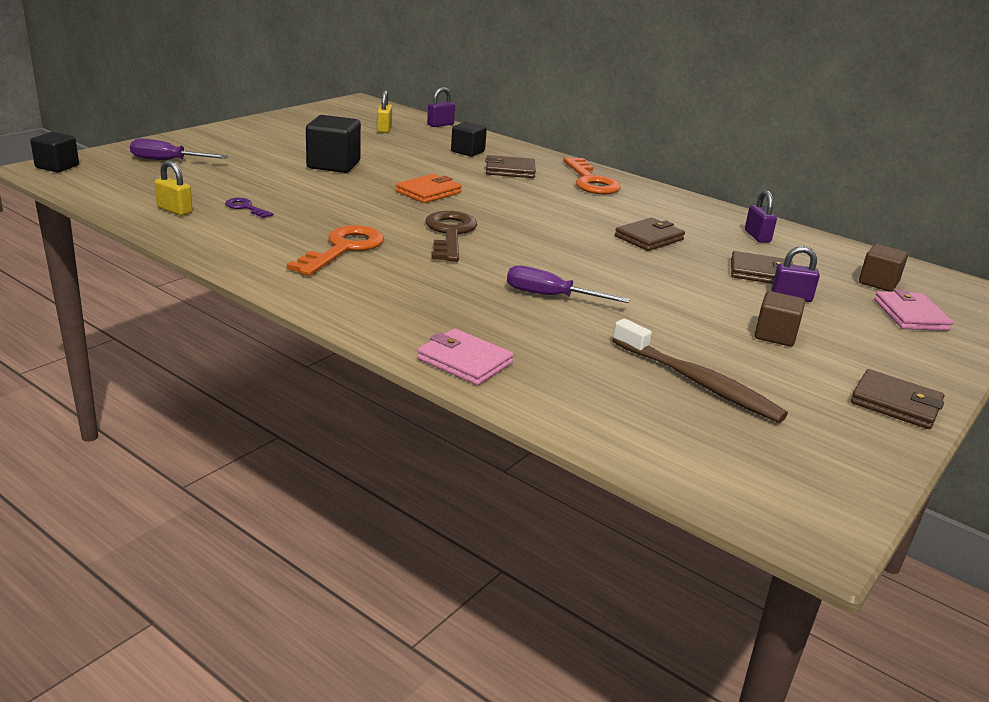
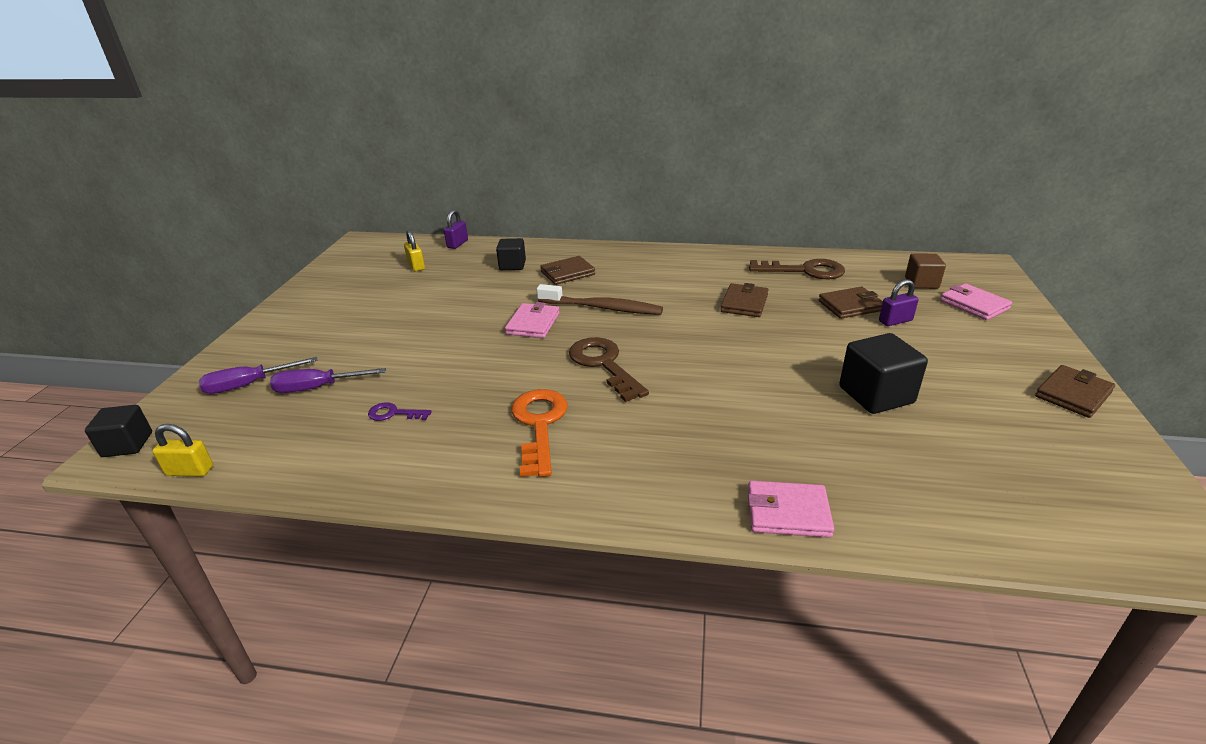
camera: 25 degrees left, 5 degrees up
(174, 210) = (325, 449): yellow padlock -> yellow padlock (190, 471)
(333, 165) = (418, 325): black cube -> black cube (876, 395)
(428, 192) = (533, 324): orange wallet -> pink wallet
(550, 296) = (756, 399): purple screwdriver -> purple screwdriver (317, 388)
(591, 181) = (638, 261): orange key -> none
(698, 382) = (954, 440): brown toothbrush -> brown toothbrush (602, 308)
(757, 236) = (805, 271): purple padlock -> brown key
(775, 335) = (934, 364): brown cube -> none
(895, 404) = (1073, 394): brown wallet -> brown wallet turned 45 degrees counterclockwise

